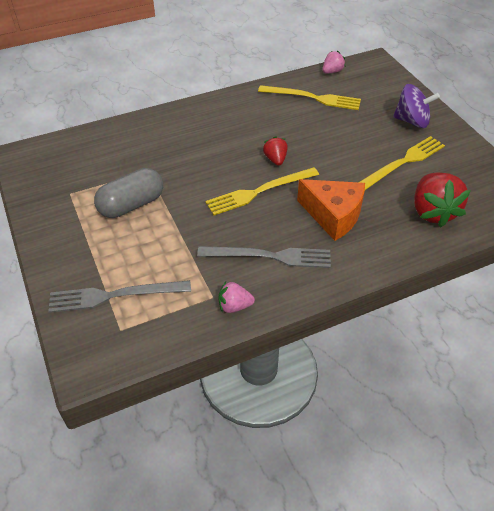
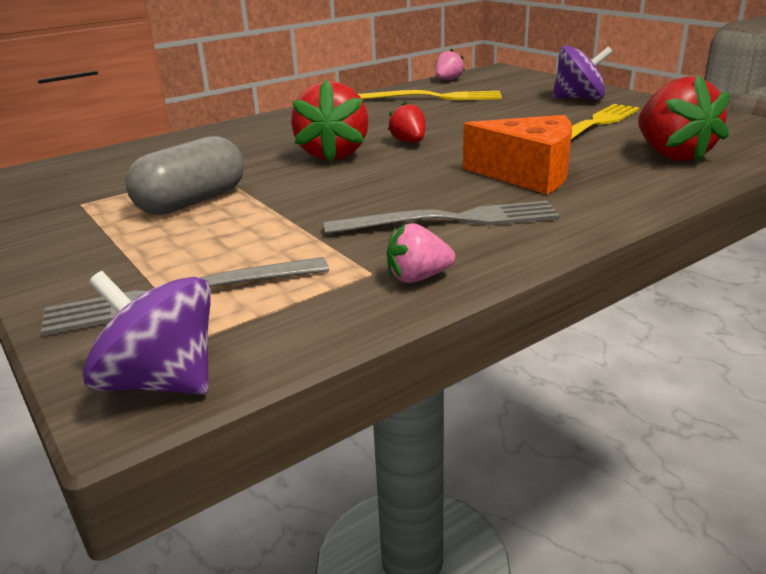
camera: 10 degrees left, 20 degrees down
(100, 357) = (161, 381): none -> purple spinning top
(224, 165) = (333, 154): none -> red strawberry
(259, 192) = (399, 168): yellow fork -> none

